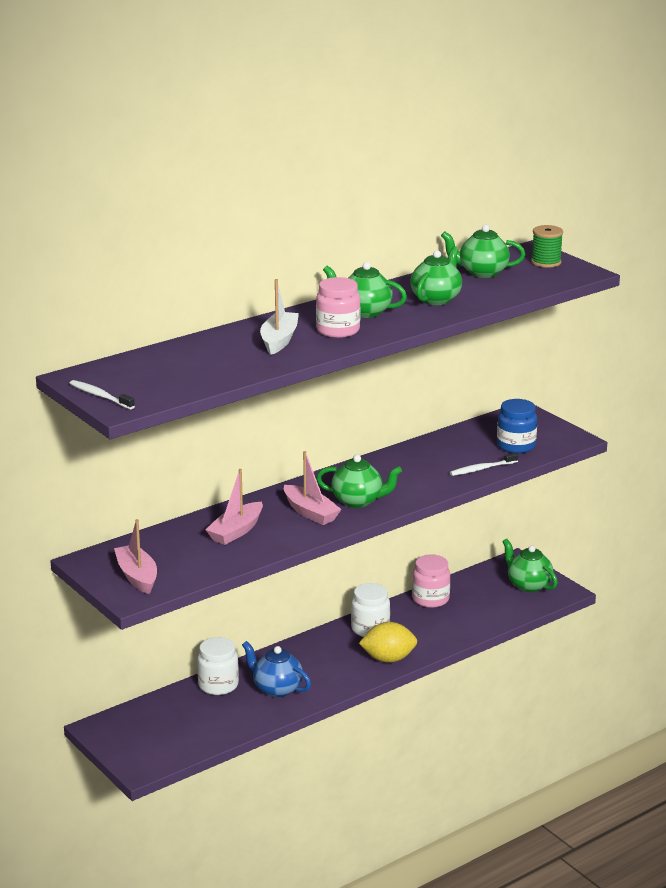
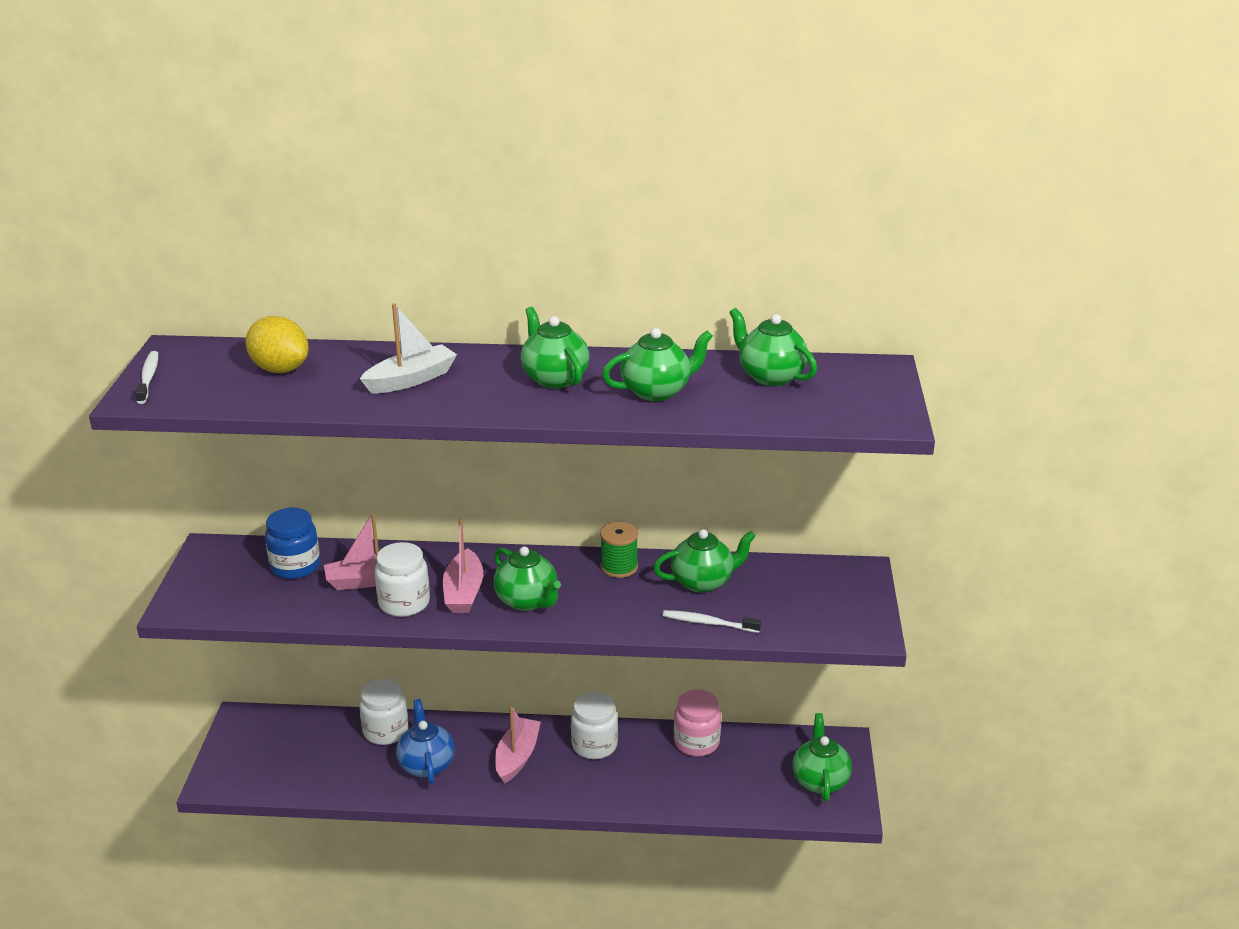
camera: 40 degrees right, 5 degrees up
(137, 576) = (217, 587): pink boat -> pink boat (517, 757)
(283, 533) = (404, 603): none -> white jar
(338, 330) = (486, 391): pink jar -> none
(388, 659) = (566, 790): yellow lemon -> yellow lemon (280, 369)
(445, 451) = (703, 582): none -> green teapot
(516, 446) = (789, 611): blue jar -> blue jar (295, 566)
(546, 262) = (870, 390): green spool -> green spool (619, 567)

